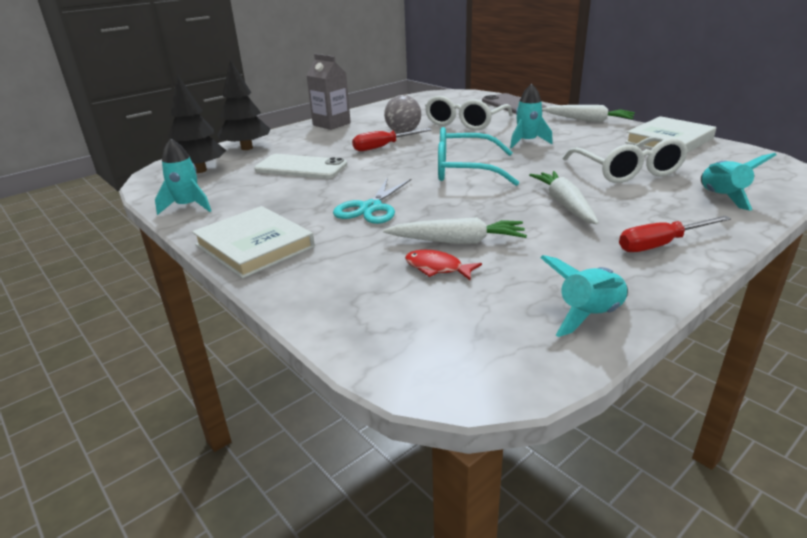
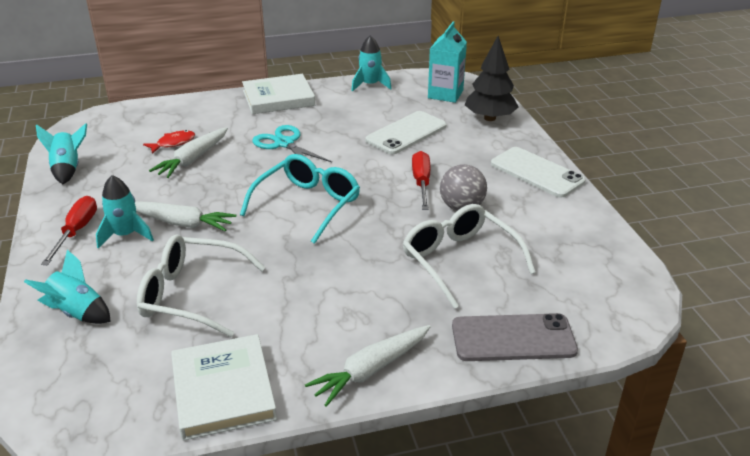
camera: 115 degrees right, 5 degrees up
(200, 170) = (445, 94): black tree -> turquoise carton
(331, 124) = (537, 172): grey carton -> white phone
(527, 142) = (341, 274): turquoise rocket -> turquoise rocket (125, 235)

